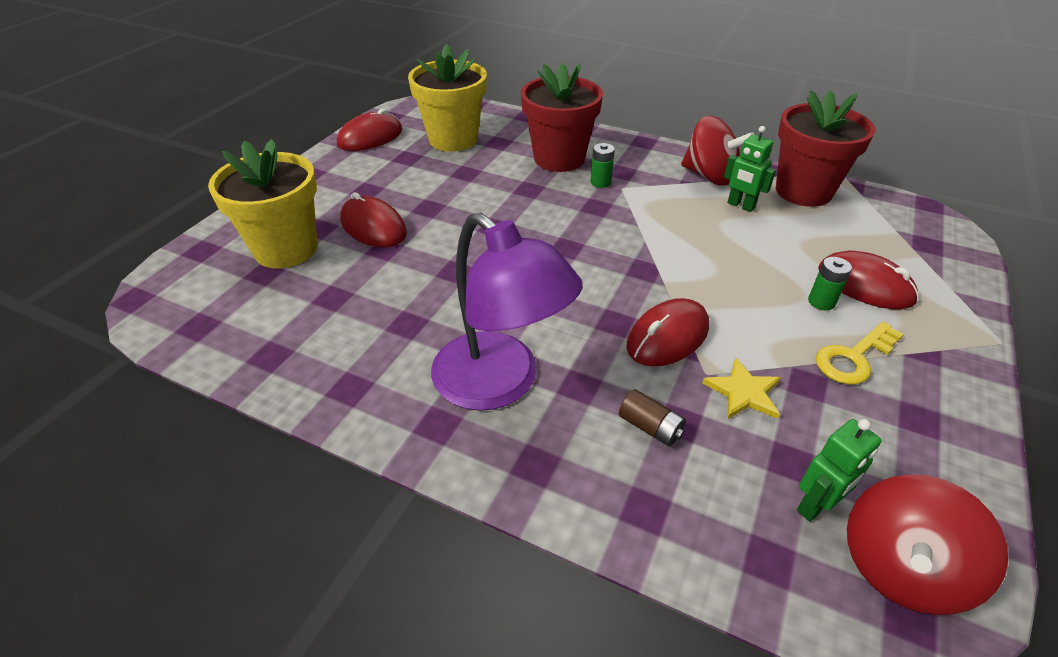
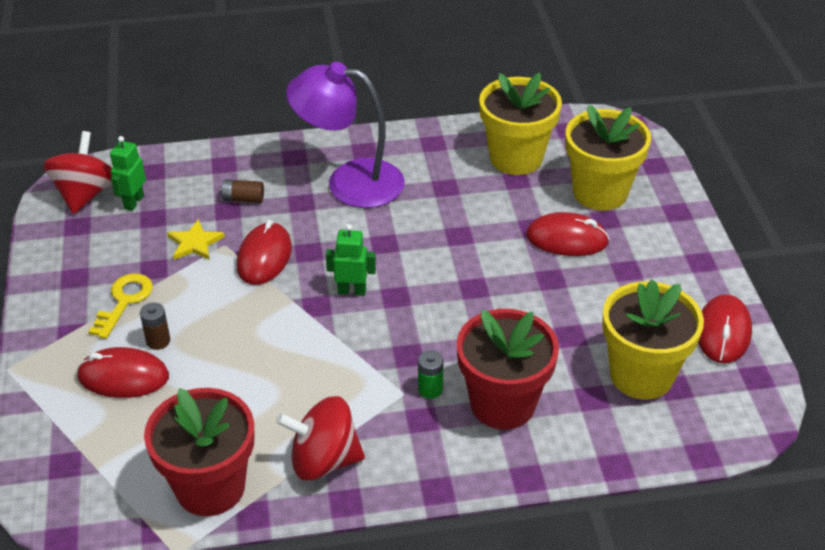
camera: 145 degrees right, 0 degrees up
(298, 319) = (516, 158): none -> yellow flower pot
(740, 206) = (269, 427): green robot -> green robot (352, 291)
(821, 302) = (158, 341): green battery -> brown battery

